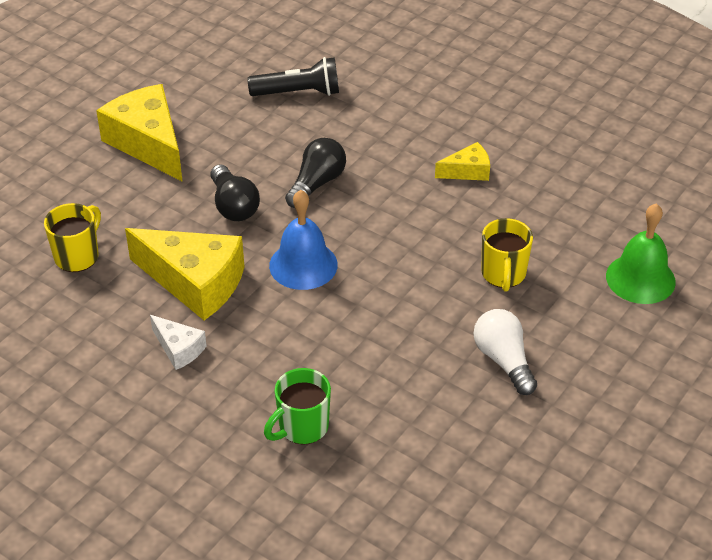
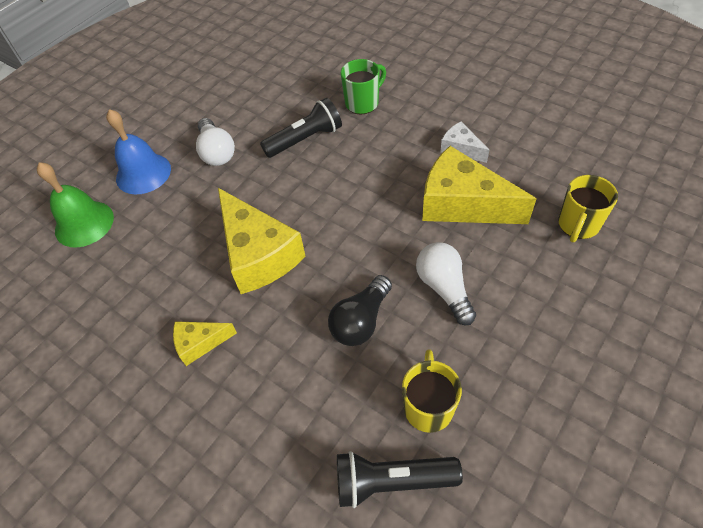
camera: 175 degrees left, 10 degrees up
(148, 143) = (563, 377): yellow cheese -> yellow cheese (258, 254)
(233, 206) = (444, 288): black light bulb -> white light bulb
(303, 265) = (369, 224): blue bell -> blue bell (143, 173)
(384, 373) = (305, 139): none -> black flashlight
(503, 274) = (197, 222): yellow mug -> yellow mug (428, 406)

